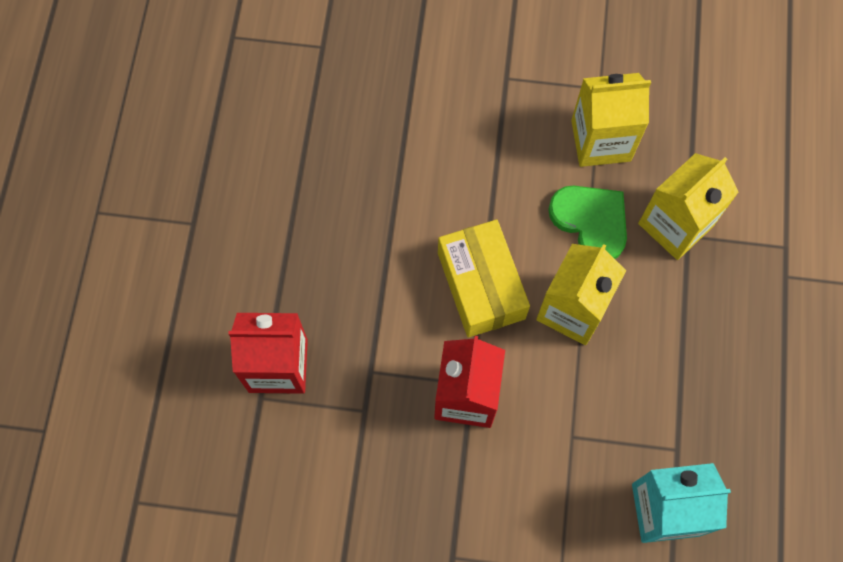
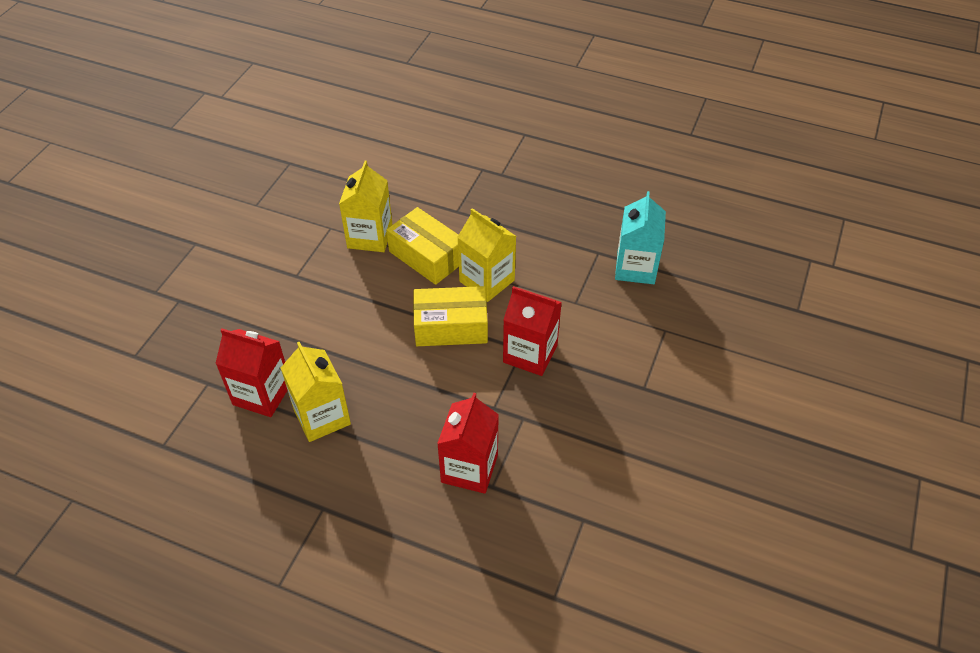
camera: 75 degrees left, 20 degrees down
(322, 107) = (262, 394): none -> red carton
(591, 221) = (427, 256): green heart -> yellow box
(675, 225) = (447, 215): yellow carton -> yellow carton (322, 416)

